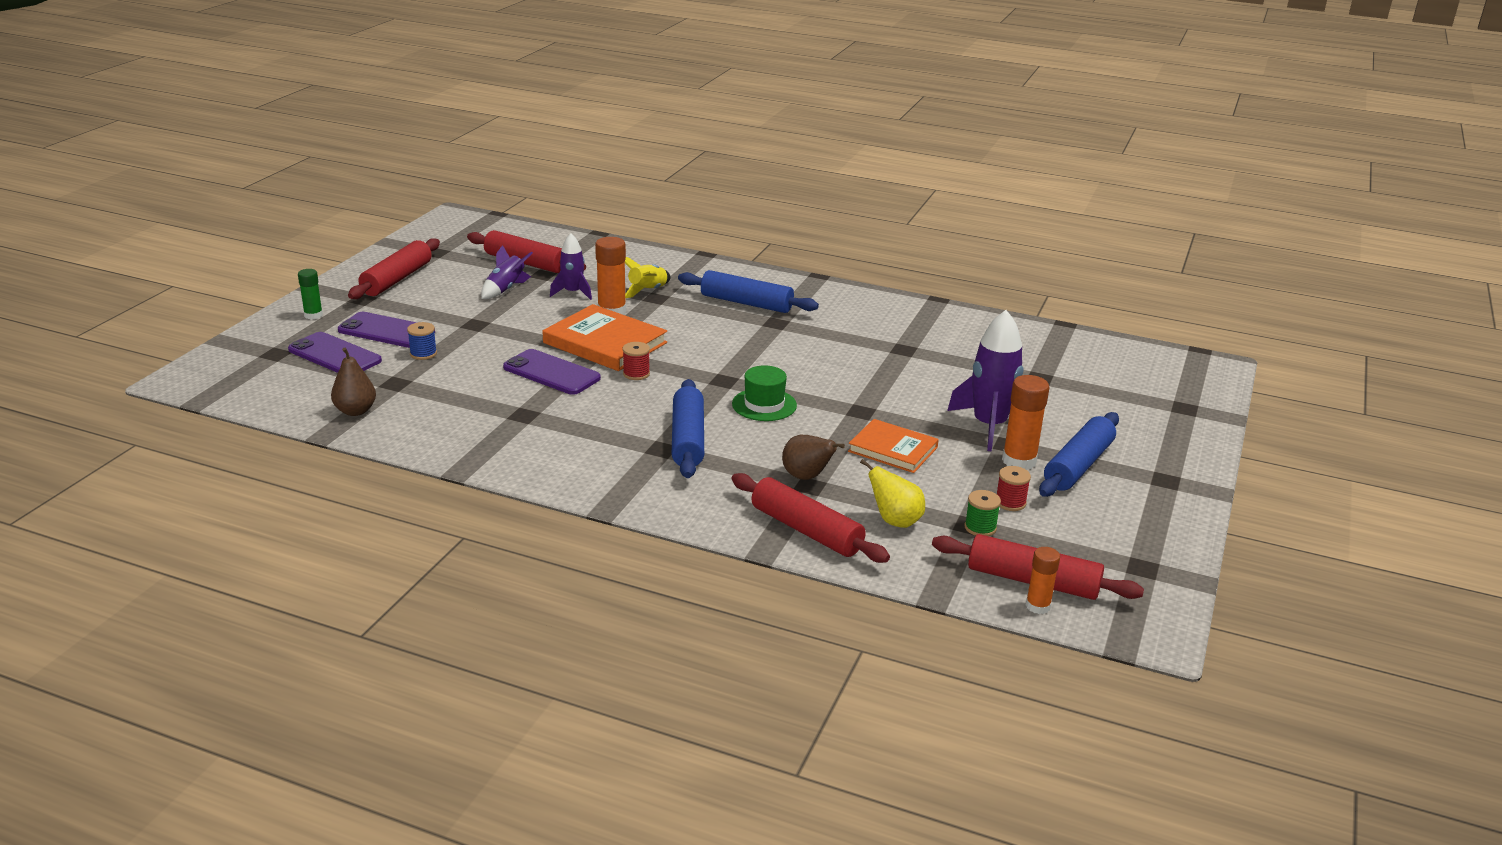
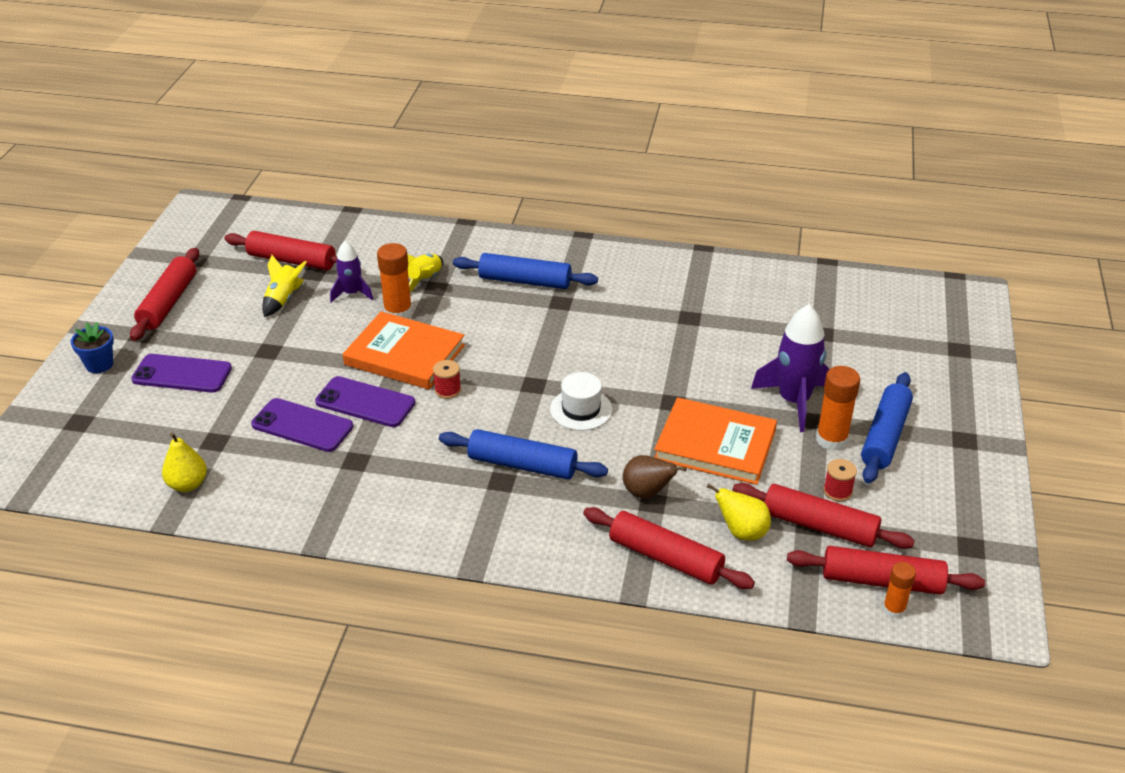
camera: 10 degrees left, 10 degrees up
(313, 315) = (99, 364): green glue stick -> blue flower pot
(334, 355) = (140, 415): purple phone -> purple phone (302, 426)
(355, 411) = (187, 484): brown pear -> yellow pear
(423, 354) = (230, 398): blue spool -> none
(506, 289) = (283, 299): purple rocket -> yellow rocket
(687, 439) = (522, 465): blue rolling pin -> blue rolling pin turned 60 degrees counterclockwise
(764, 405) = (581, 409): green hat -> white hat
(892, 449) = (715, 445): orange book -> orange book, size x1.53
(980, 528) = (819, 526): green spool -> red rolling pin

